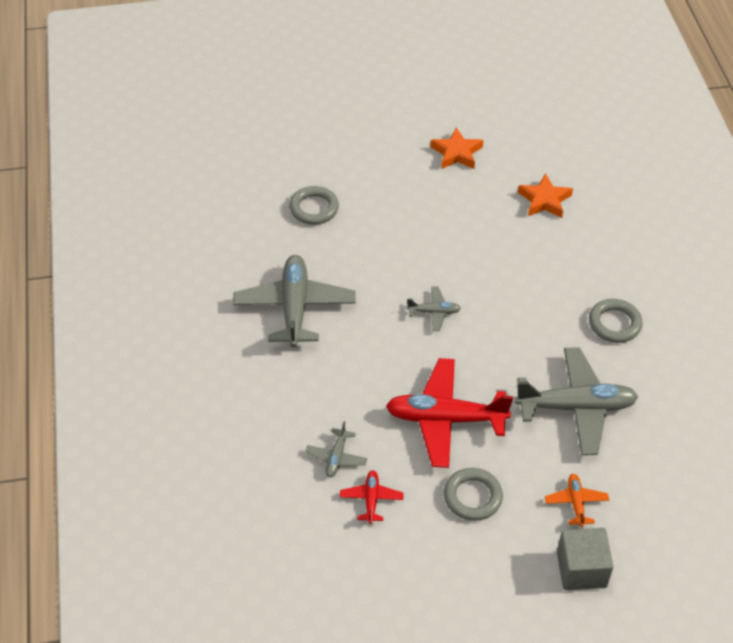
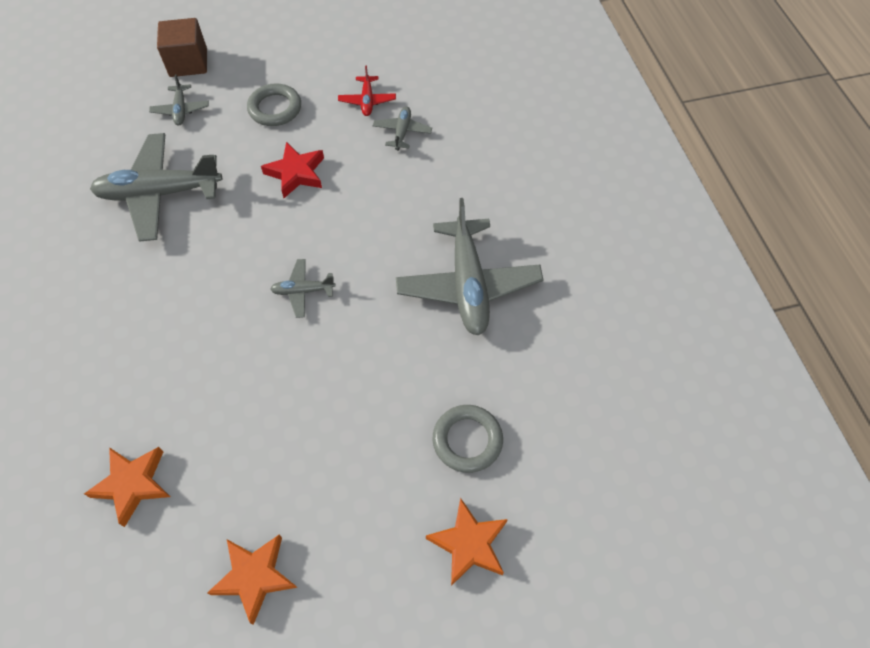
camera: 175 degrees right, 10 degrees up
(322, 158) = (469, 544): none -> orange star
(445, 419) = (296, 173): red plane -> red star
(576, 503) = (181, 110): orange plane -> grey plane
(581, 569) = (188, 63): grey cube -> brown cube
(614, 323) = (90, 292): grey ring -> none

